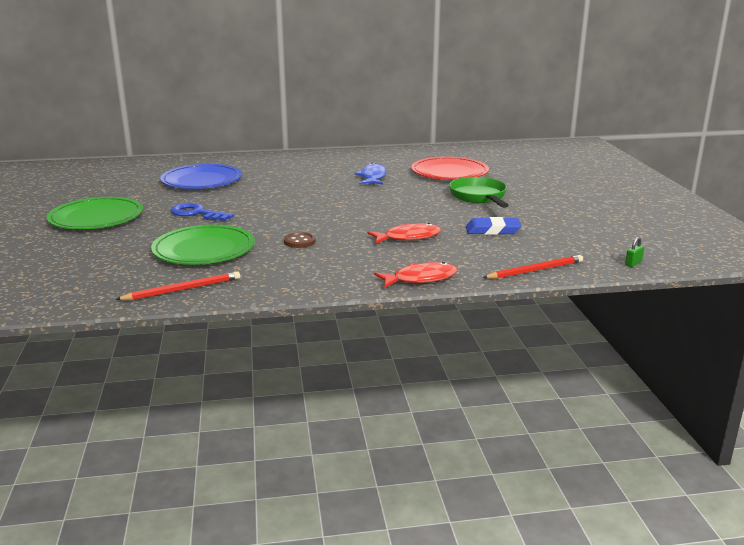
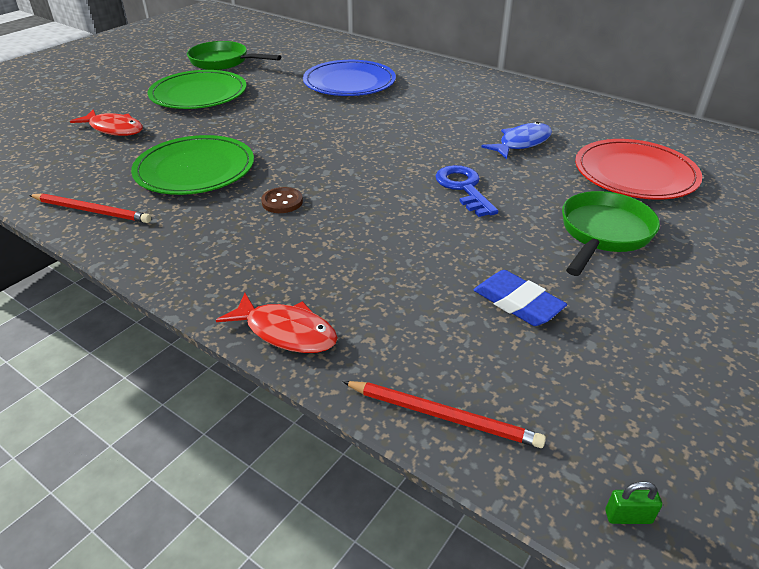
camera: 45 degrees right, 15 degrees up
(65, 196) = (223, 62): none -> green pan
(197, 213) = (272, 122): blue key -> blue key (464, 188)
(408, 237) = (394, 256): red fish -> red fish (114, 129)

